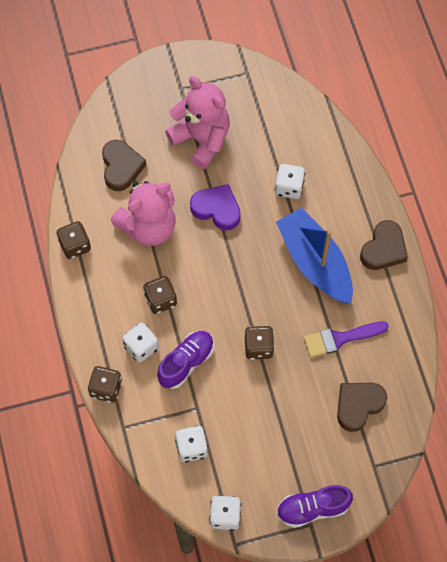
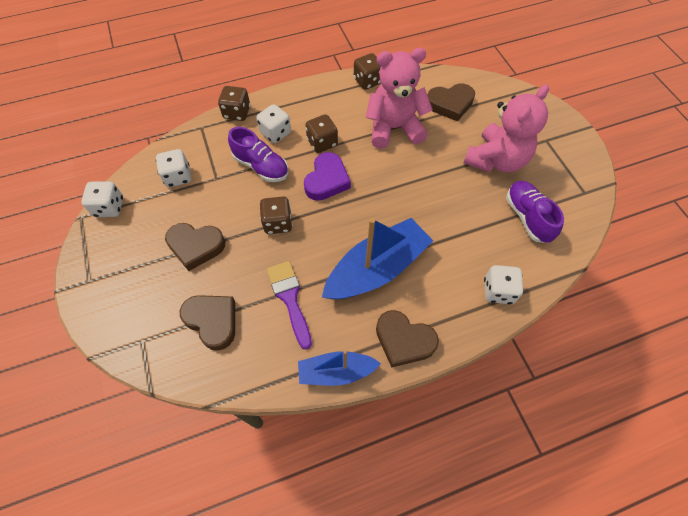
camera: 85 degrees right, 5 degrees down
(148, 227) = (394, 128): pink teddy bear -> pink teddy bear turned 120 degrees clockwise
(217, 209) = (422, 178): purple heart -> purple heart (327, 180)
(279, 424) = (196, 246): none -> brown heart
(289, 187) = (461, 239): white dice -> white dice (498, 291)
(312, 509) = (104, 282): purple shoe -> purple shoe (527, 217)
(408, 304) = (336, 372): none -> blue boat

